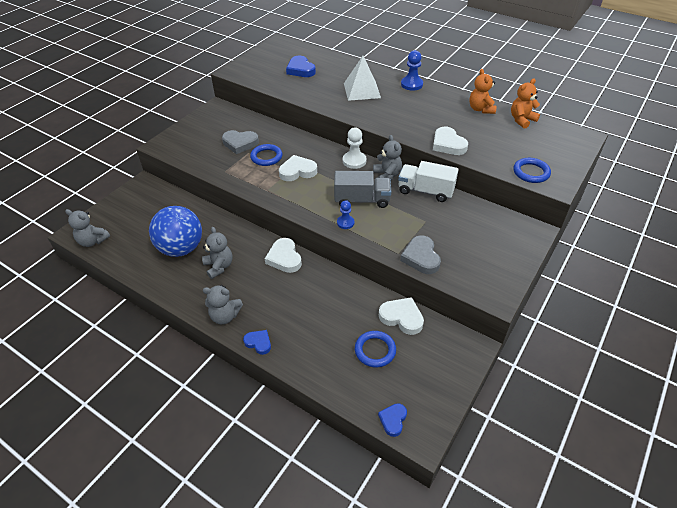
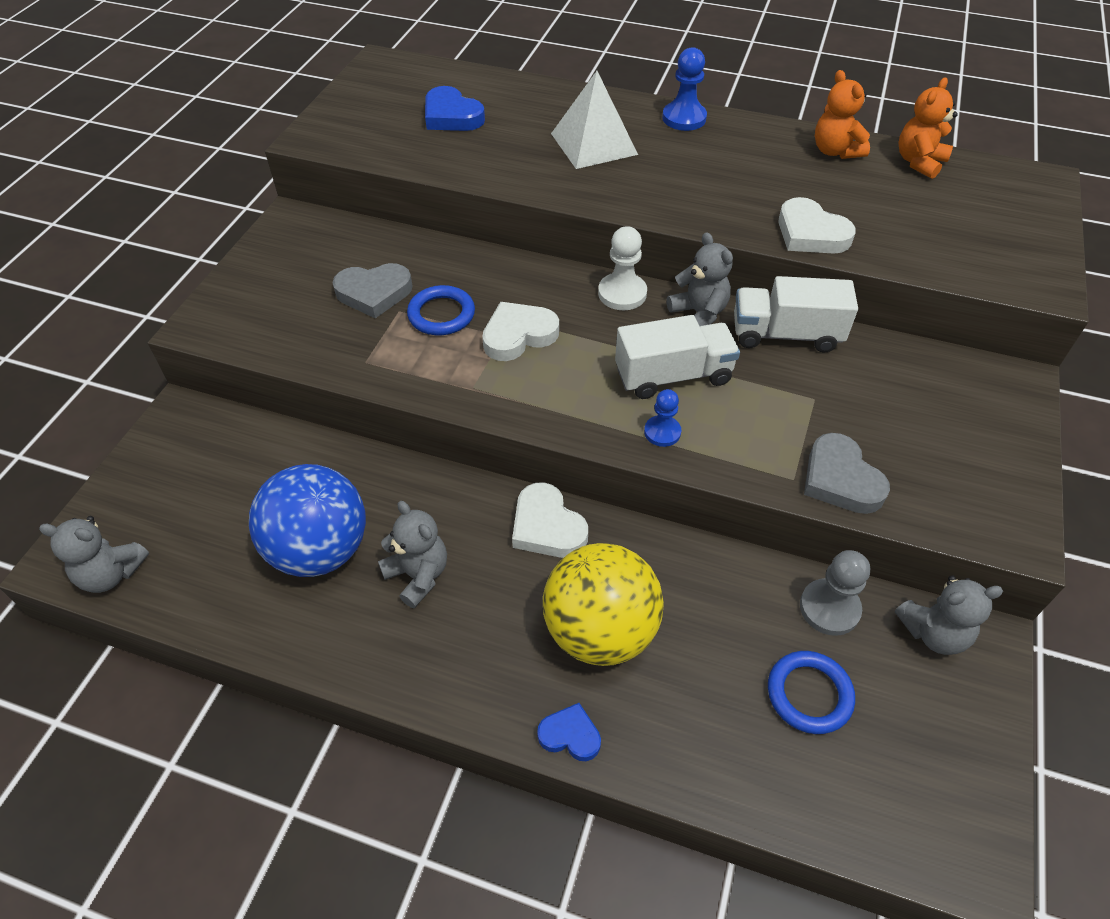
camera: 15 degrees left, 5 degrees up
(225, 316) = (475, 689): grey teddy bear -> grey teddy bear (933, 633)
(290, 305) = (600, 631): none -> yellow ball
(362, 200) = (673, 376): grey truck -> white truck
(393, 420) = (908, 844): blue heart -> none
(402, 317) = (829, 608): white heart -> grey pawn
(531, 172) = (988, 267): blue ring -> none

